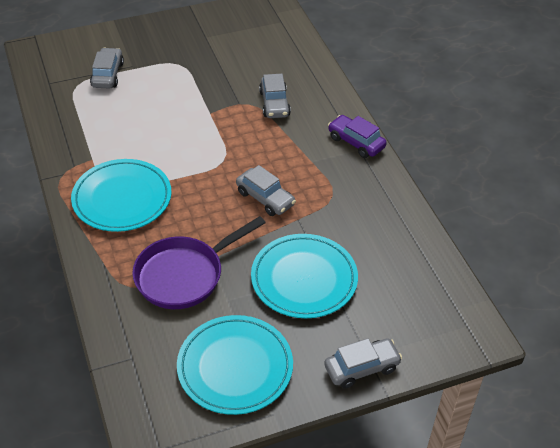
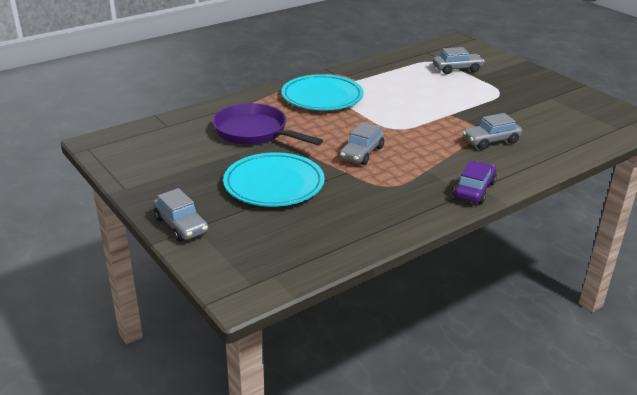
camera: 75 degrees right, 15 degrees down
(235, 367) = (167, 166): turquoise plate -> none

